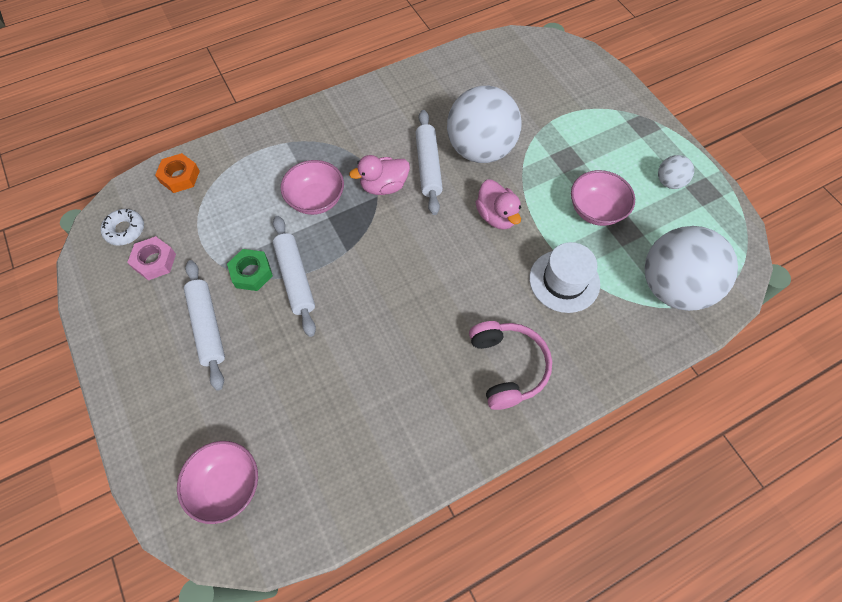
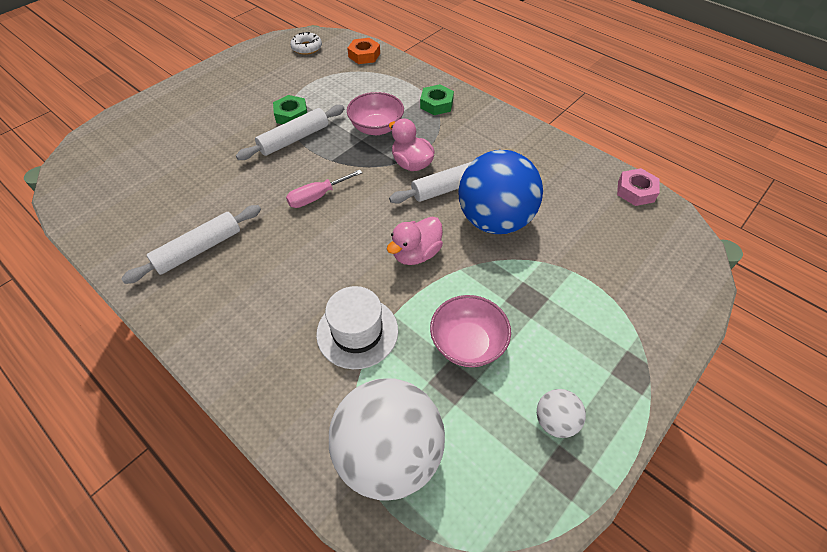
camera: 70 degrees right, 10 degrees down
(154, 261) = (285, 68): pink nut -> pink nut (635, 191)
(208, 326) = (238, 108): white rolling pin -> white rolling pin (199, 249)
(227, 485) = (111, 157): pink bowl -> none
(306, 139) = (436, 104): none -> green nut
(394, 276) = (317, 197): none -> pink screwdriver
(480, 149) = (494, 220): white ball -> blue ball
(507, 367) = (240, 304): pink headphones -> none

